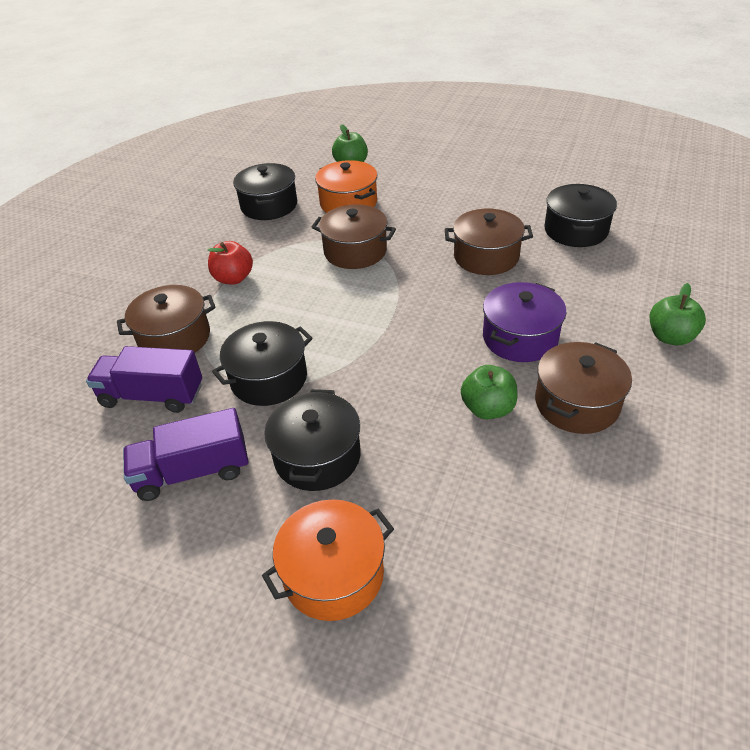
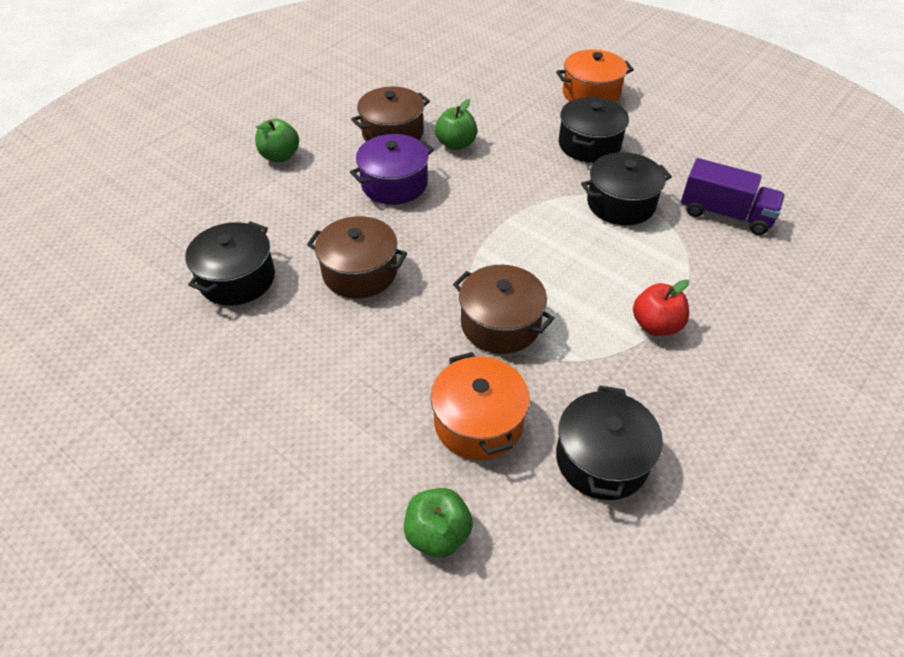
camera: 165 degrees left, 5 degrees up
(174, 338) = (715, 265): brown pot -> none
(193, 471) = (680, 155): purple truck -> none

